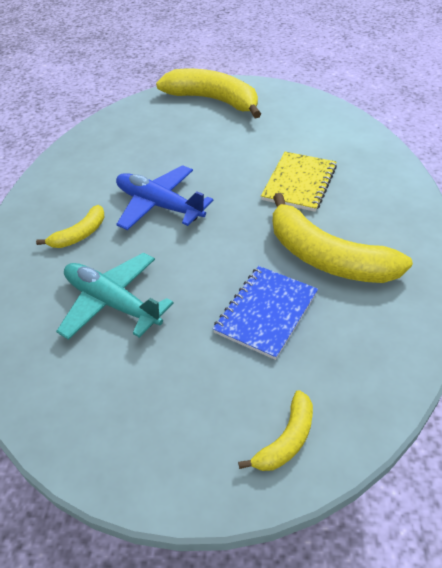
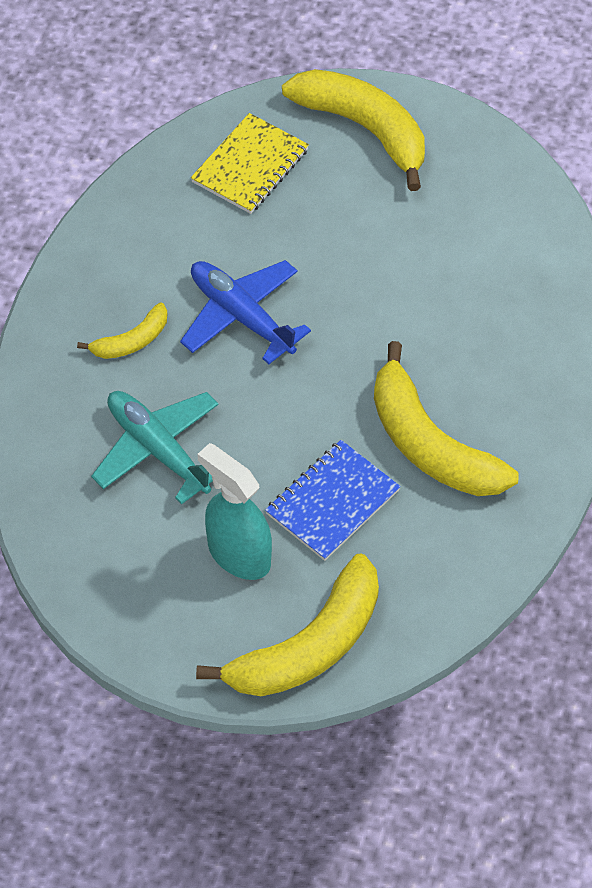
camera: 10 degrees right, 10 degrees up
(198, 370) = (238, 554): none -> turquoise spray bottle
(286, 439) = (309, 646): yellow banana -> yellow banana, size x2.00
(299, 183) = (437, 320): yellow notebook -> yellow notebook (250, 166)

